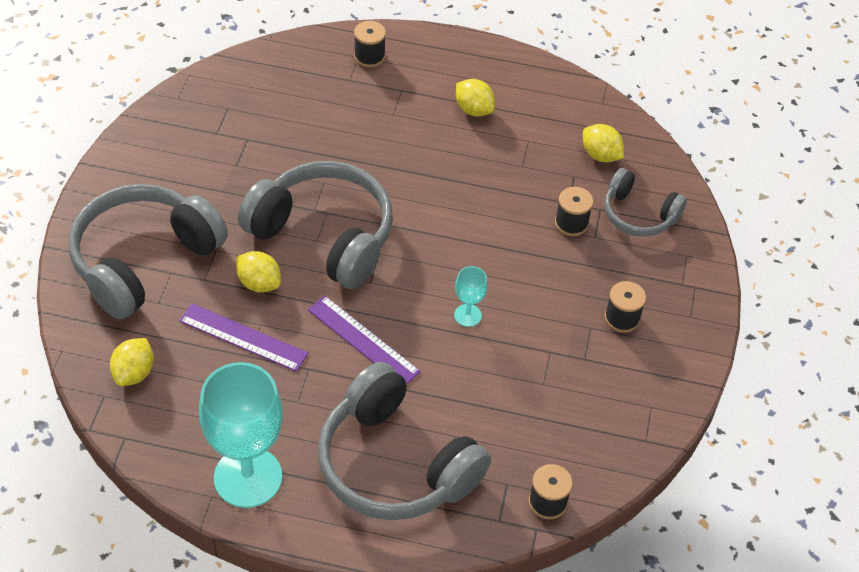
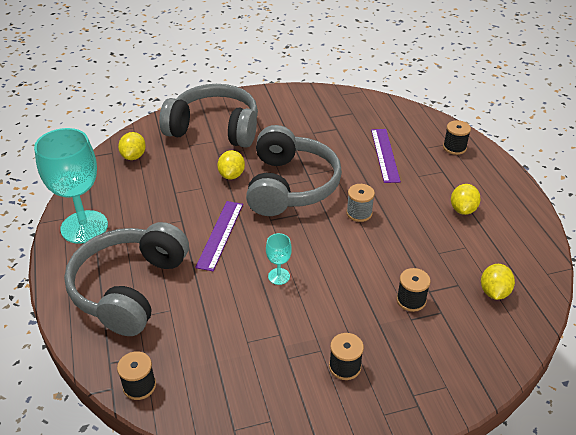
camera: 65 degrees right, 10 degrees down
(134, 373) = (134, 156): yellow lemon -> yellow lemon turned 75 degrees counterclockwise
(243, 337) = (186, 185): purple ruler -> purple ruler (384, 155)
(417, 197) = (359, 213): none -> grey spool
(638, 214) = (458, 338): grey headphones -> none

